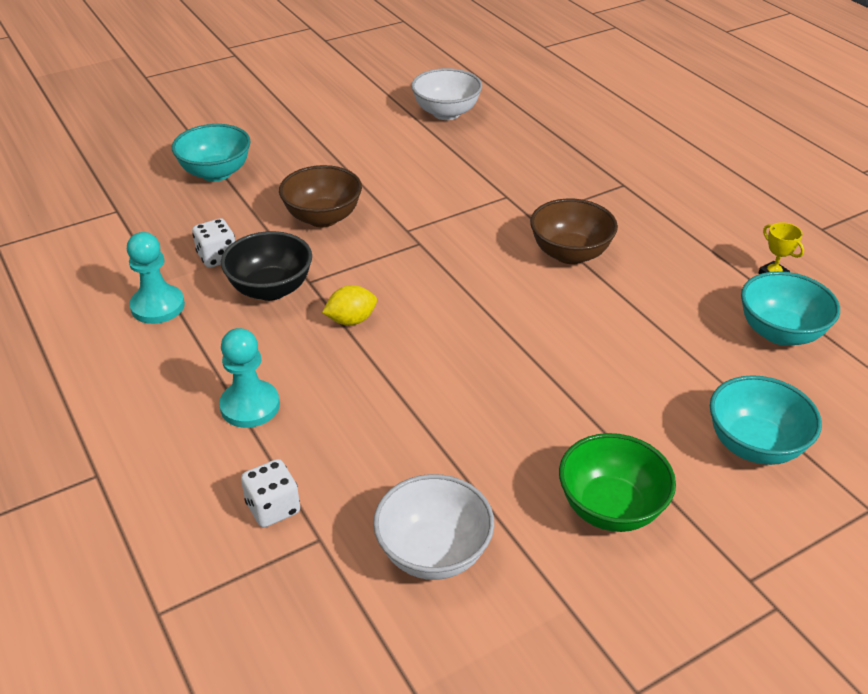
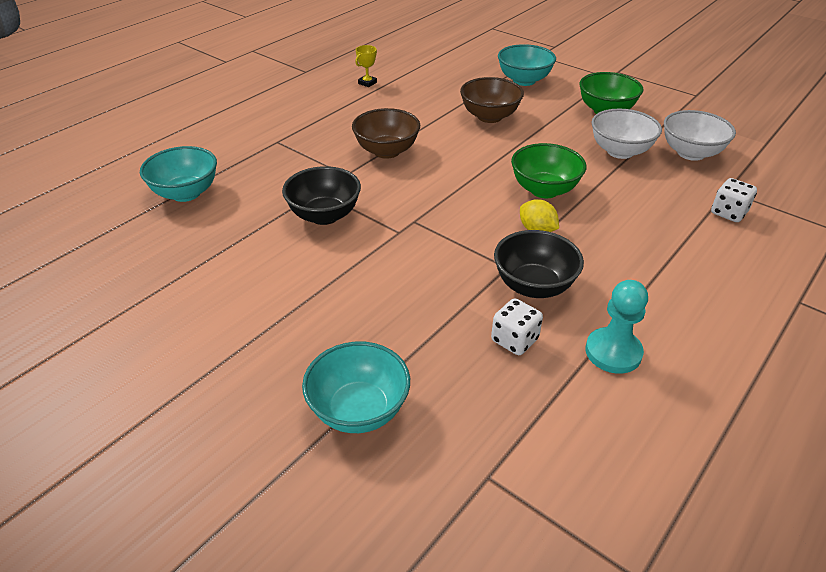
camera: 110 degrees left, 0 degrees up
(250, 406) = (665, 251): turquoise pawn -> none
(323, 218) = (407, 288): brown bowl -> brown bowl (489, 117)
(423, 353) = (544, 190): none -> green bowl
(446, 113) = (163, 257): white bowl -> white bowl (620, 151)
(461, 193) = (324, 215): none -> black bowl
(780, 332) = (424, 78): turquoise bowl -> turquoise bowl (186, 193)

